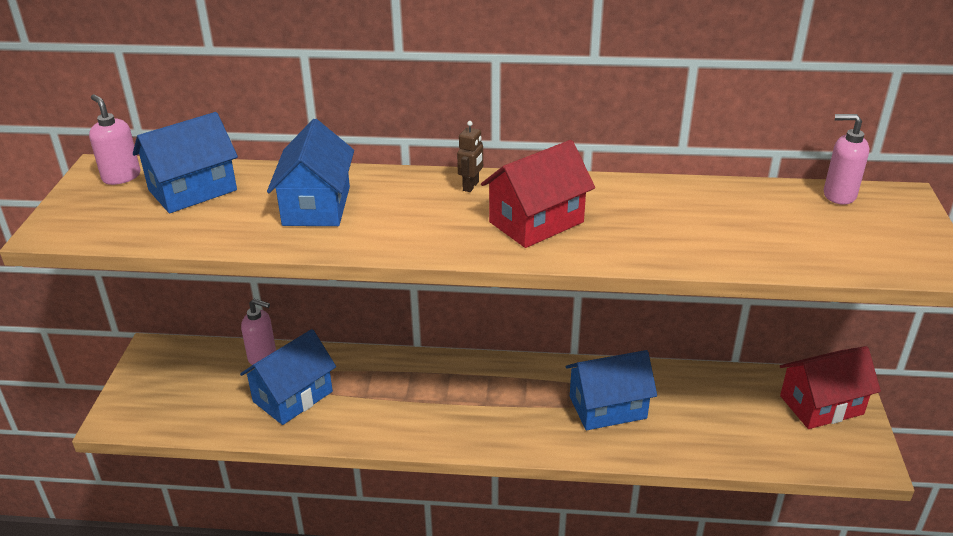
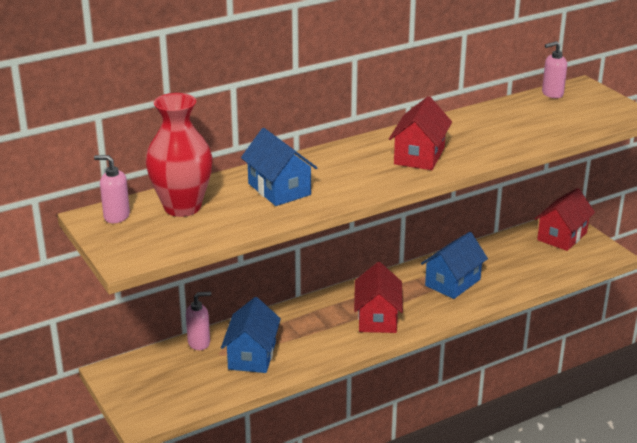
camera: 35 degrees left, 5 degrees down
(192, 190) = (182, 207): blue house -> red vase
(470, 414) = (377, 318): none -> red house
(471, 186) = (355, 149): brown robot -> none

